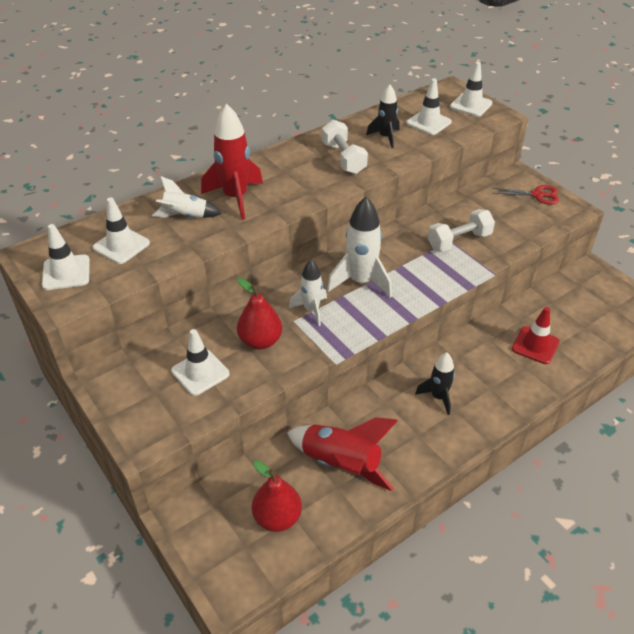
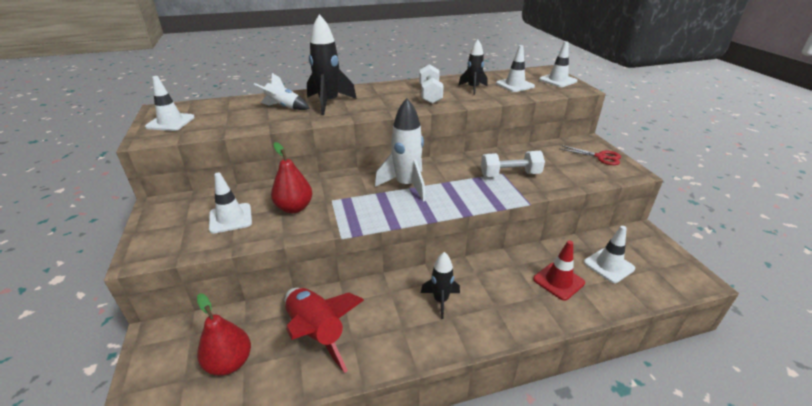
camera: 20 degrees right, 10 degrees down
(121, 245) = (223, 115): white traffic cone -> white traffic cone (608, 265)
(235, 198) = (329, 103): red rocket -> black rocket
(311, 310) = (351, 196): white rocket -> none

